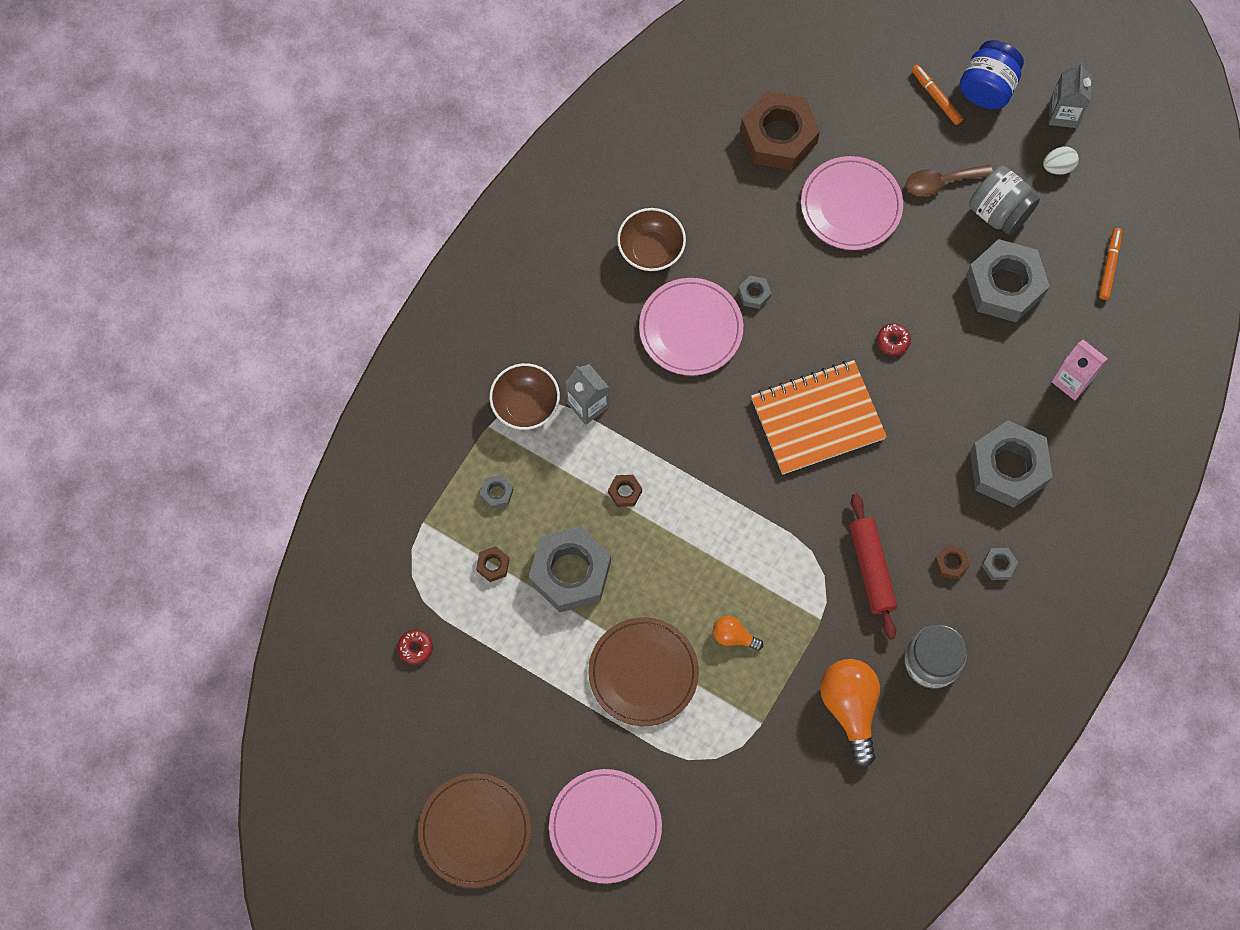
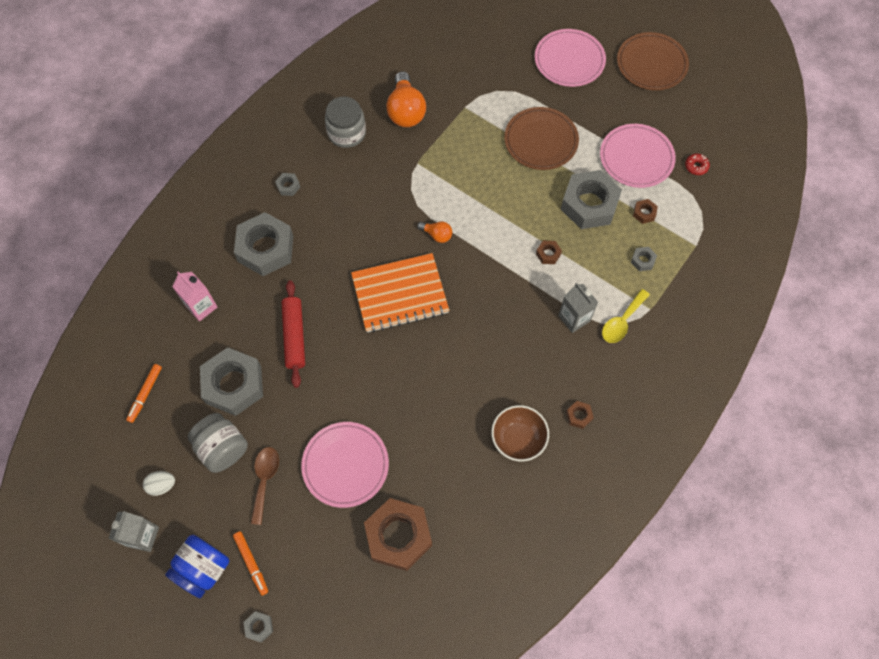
camera: 175 degrees left, 5 degrees down
(525, 406) = (622, 321): brown bowl -> yellow spoon
(690, 328) = (490, 371): pink plate -> pink plate (636, 158)
(733, 636) = (478, 157): orange light bulb -> orange light bulb (437, 235)
(754, 294) = (436, 395): grey nut -> grey nut (259, 627)
(871, 568) = (377, 191): red rolling pin -> red rolling pin (294, 336)
(893, 341) = (332, 348): red donut -> none
(941, 182) = (265, 480): brown spoon -> brown spoon turned 75 degrees counterclockwise
(951, 563) = (321, 190): brown nut -> brown nut (579, 416)

